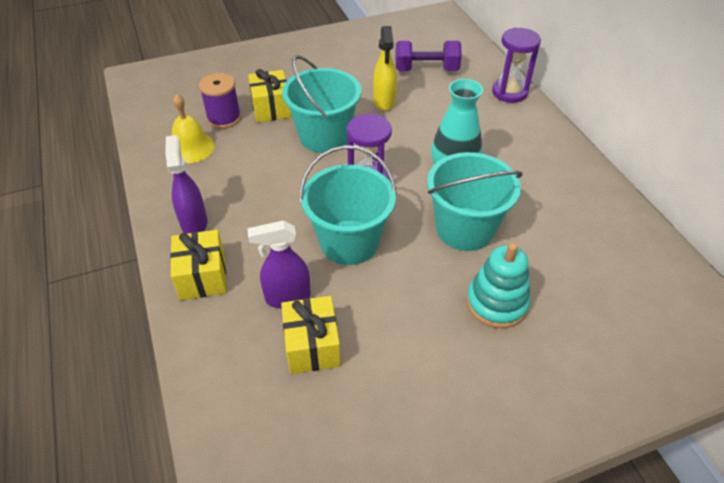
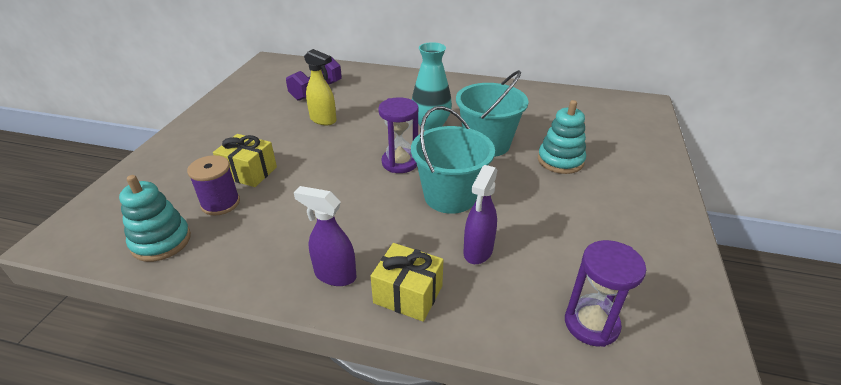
camera: 55 degrees left, 10 degrees down
(164, 118) = (161, 241): none -> turquoise stacking toy
(191, 147) = (230, 239): yellow bell -> none
(312, 345) = (537, 257): yellow gift -> none
(324, 136) = (323, 161): turquoise bucket -> none
(509, 92) = (384, 75): purple hourglass -> purple hourglass (591, 324)

